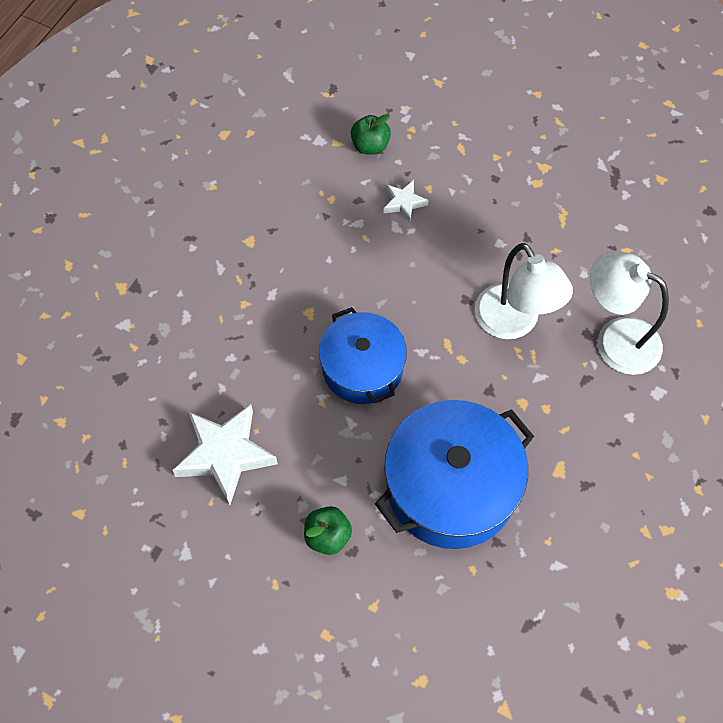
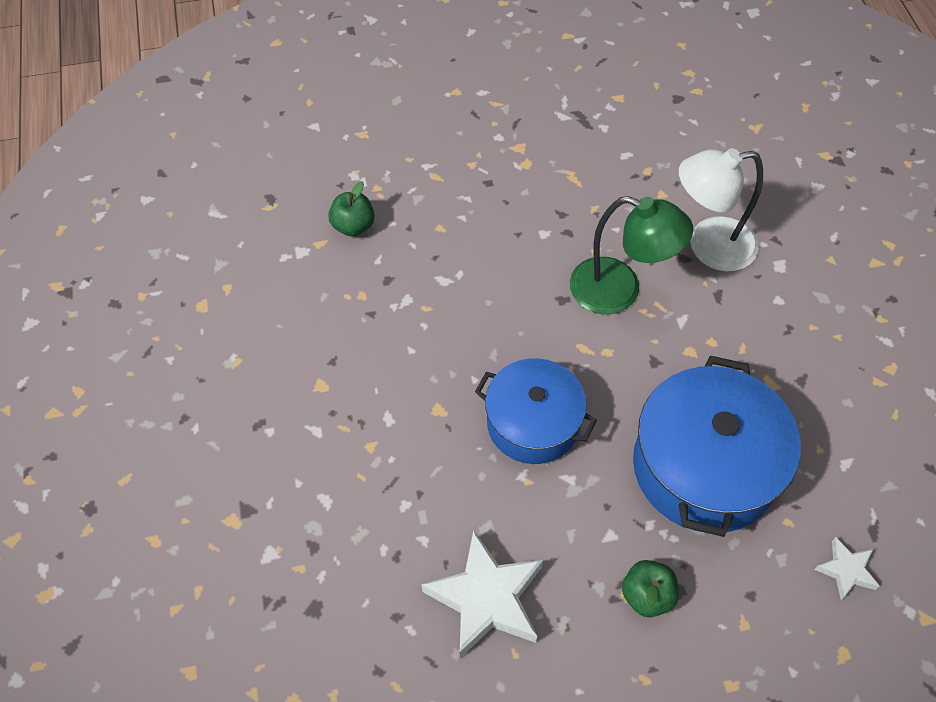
camera: 40 degrees left, 5 degrees down
(404, 203) = (431, 255): white star -> white star (846, 570)
(513, 323) = (619, 291): white lamp -> green lamp

